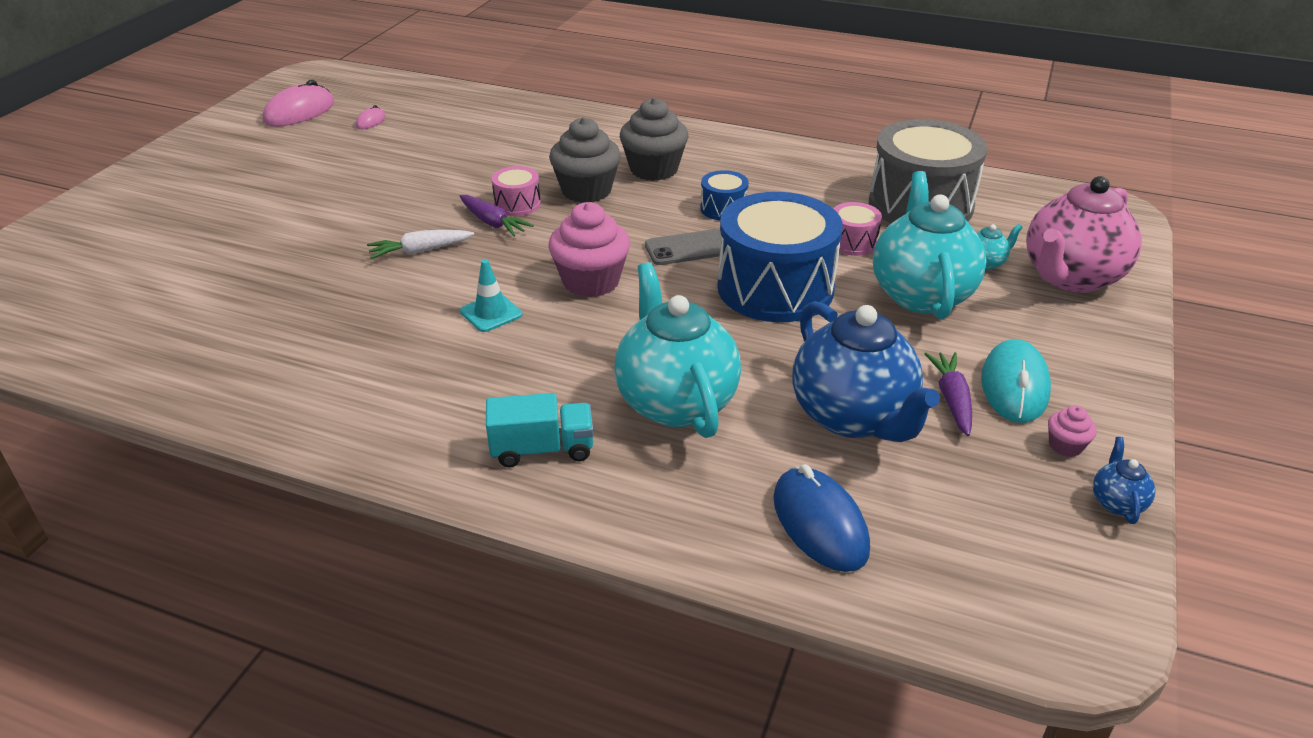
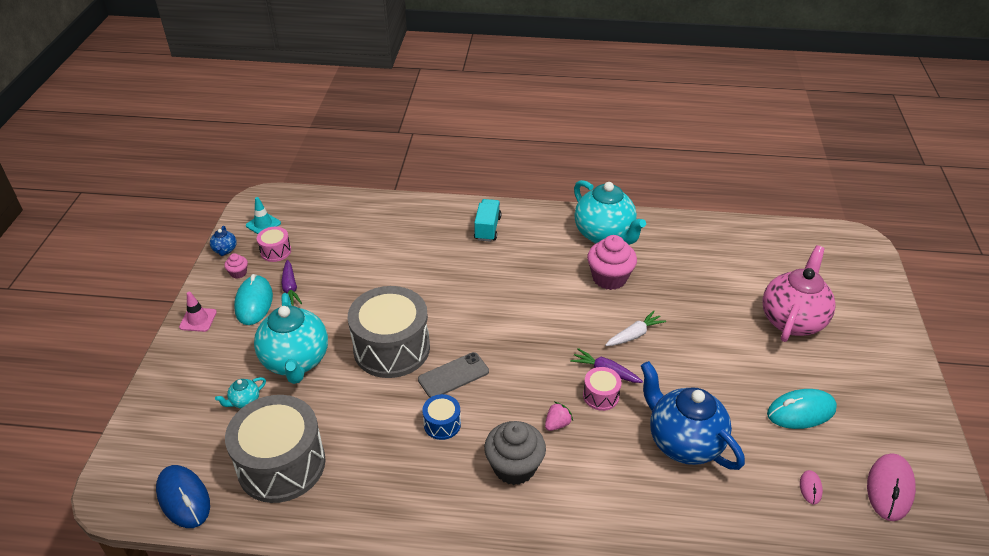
camera: 165 degrees right, 5 degrees up
(306, 163) = (801, 411): none -> turquoise mouse
(491, 313) = (557, 296): turquoise traffic cone -> turquoise traffic cone (263, 224)
(542, 449) = (487, 228): turquoise truck -> turquoise truck turned 120 degrees clockwise
(586, 191) = (557, 424): grey cupcake -> pink strawberry
(591, 281) = (510, 330): pink cupcake -> pink cupcake (609, 278)
(675, 402) = (433, 261): turquoise teapot -> turquoise teapot (604, 235)
(775, 288) = (391, 348): blue drum -> grey drum
(820, 523) = (358, 220): blue mouse -> blue mouse (183, 498)
(852, 242) = (340, 404): pink drum -> pink drum (275, 251)
(853, 417) = (343, 269): blue teapot -> blue teapot (683, 442)
(1070, 278) = (187, 398): pink teapot -> pink teapot (792, 320)
(1107, 375) = (198, 320): none -> pink traffic cone

